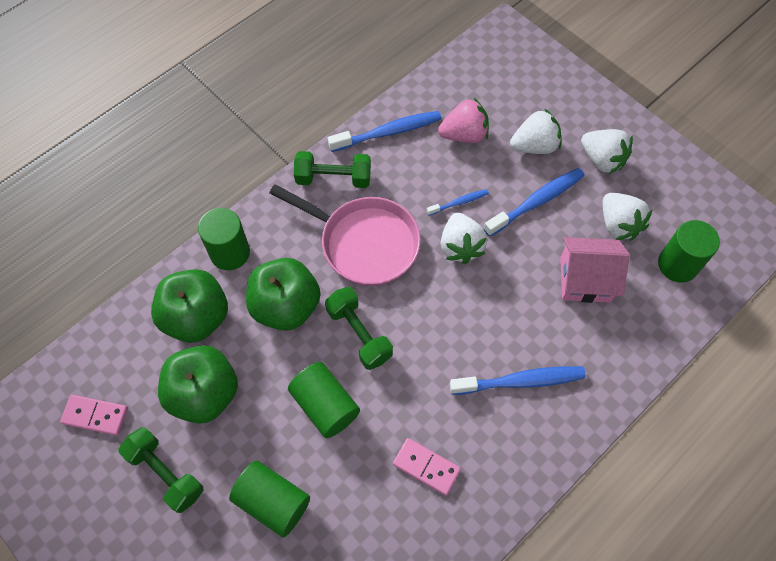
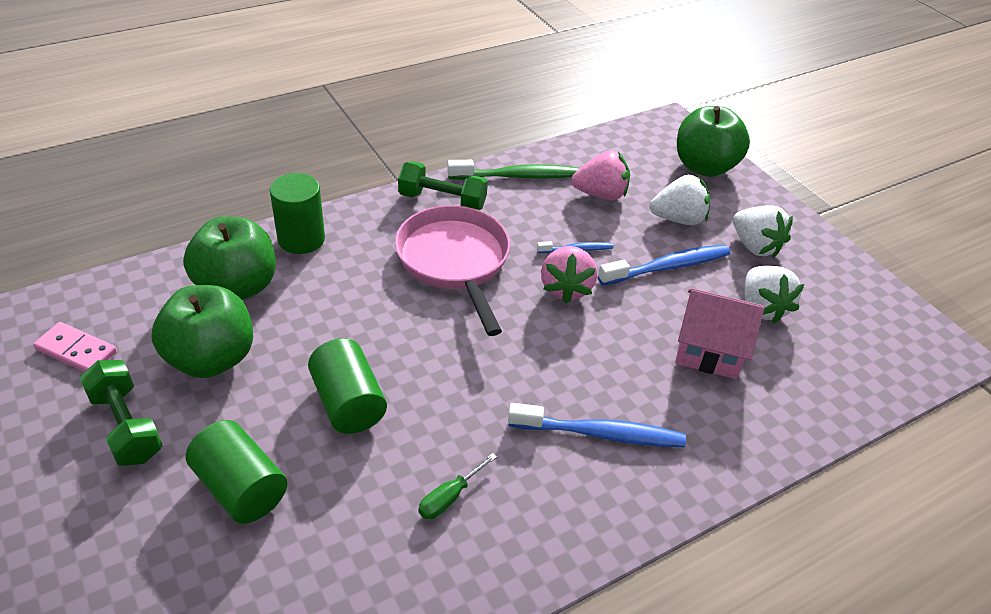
camera: 10 degrees right, 20 degrees down
(286, 306) = (342, 299): green apple -> green apple (704, 167)
(359, 334) = (417, 343): green dumbbell -> none
(364, 243) = (455, 262): pink pan -> pink pan turned 150 degrees counterclockwise
(388, 132) = (517, 176): blue toothbrush -> green toothbrush
(426, 467) = (450, 497): pink domino -> green screwdriver
(460, 246) = (566, 288): white strawberry -> pink strawberry
(677, 264) = (829, 360): green cylinder -> none

